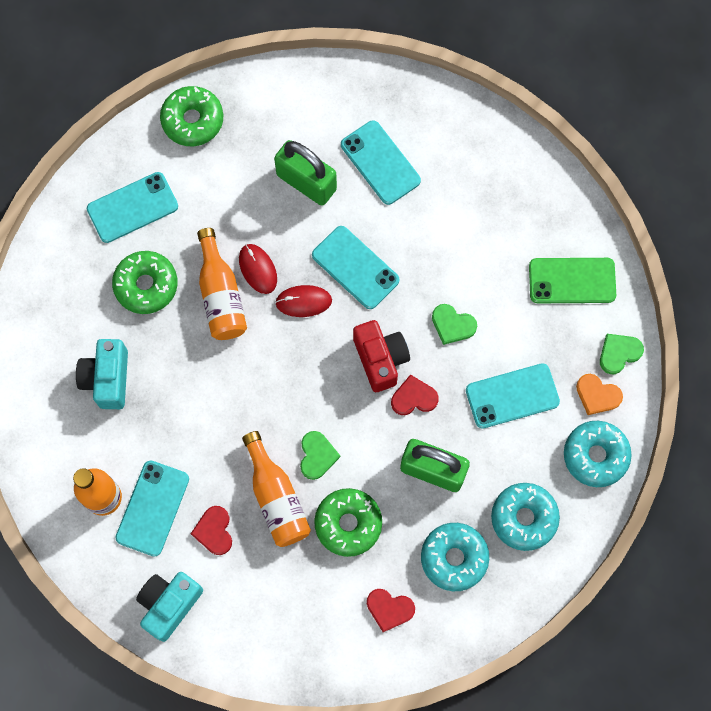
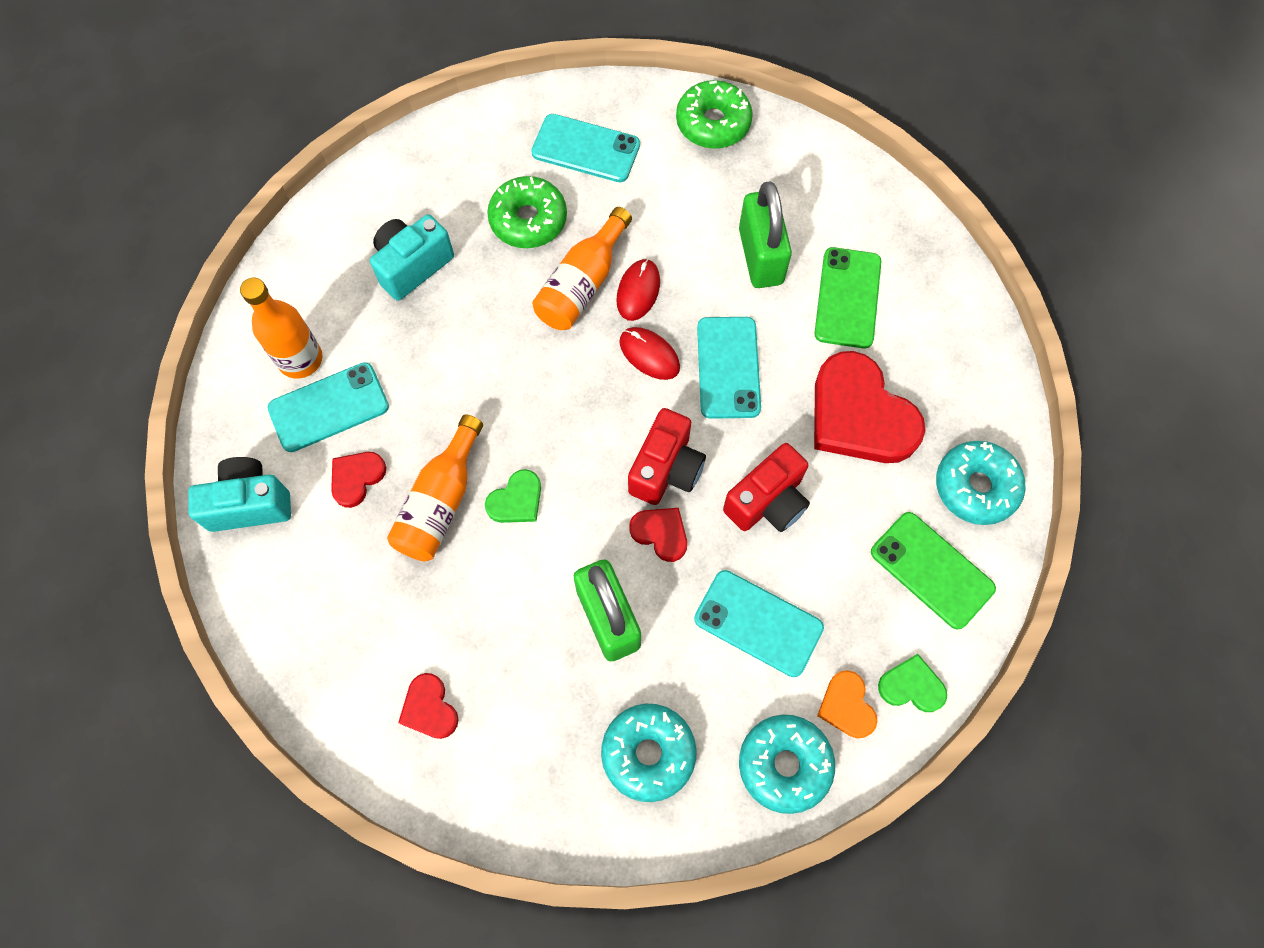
camera: 45 degrees right, 5 degrees down
(348, 524) = (478, 589): green donut -> none
(380, 163) = (847, 298): turquoise phone -> green phone
(452, 325) = (767, 502): green heart -> red camera
(453, 228) = (860, 415): none -> red heart
(454, 558) = (540, 722): turquoise donut -> turquoise donut (975, 487)

